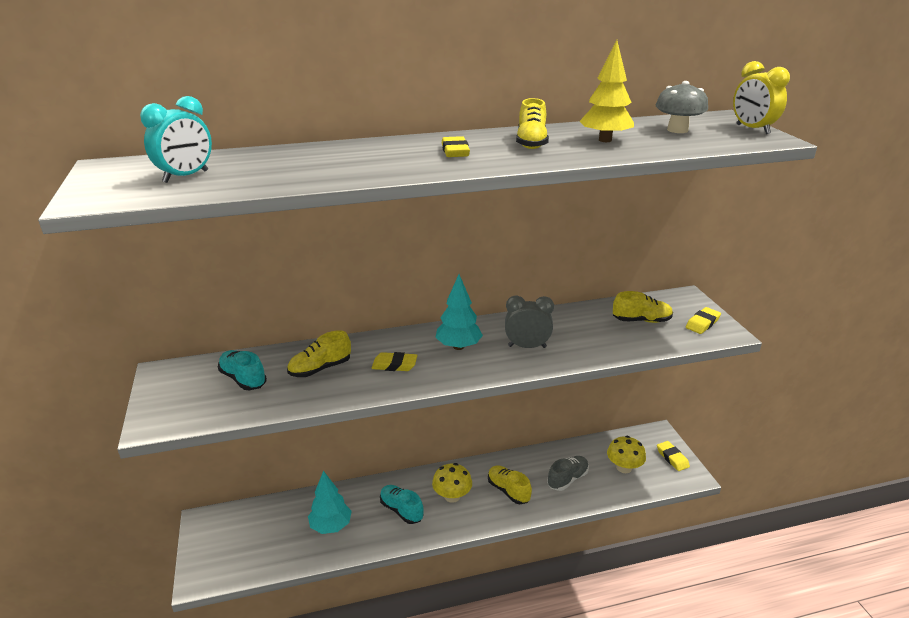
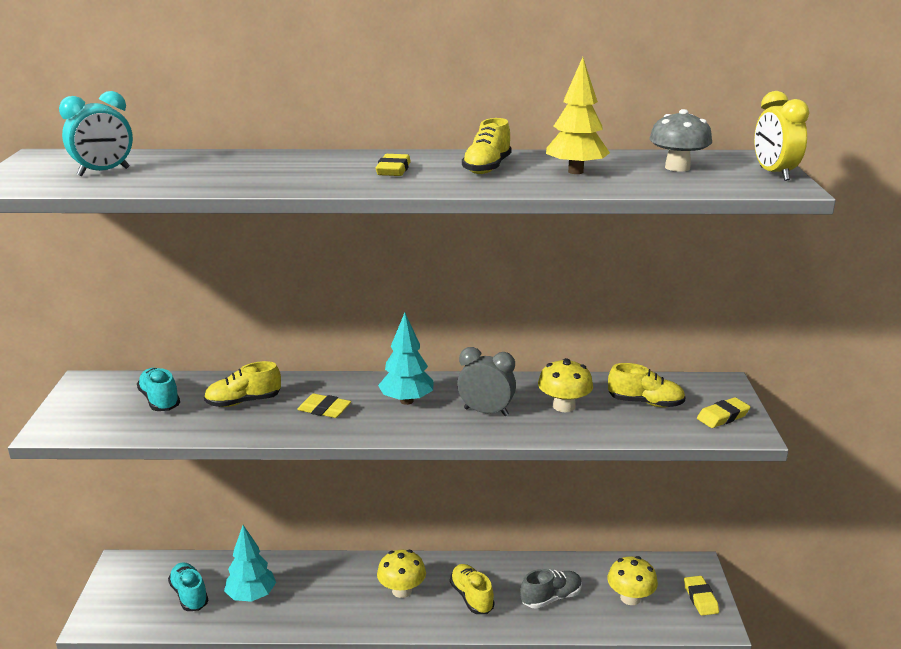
camera: 15 degrees right, 5 degrees down
(401, 510) = (337, 595): turquoise shoe -> turquoise shoe (189, 595)
(583, 332) = (564, 406): none -> yellow mushroom

